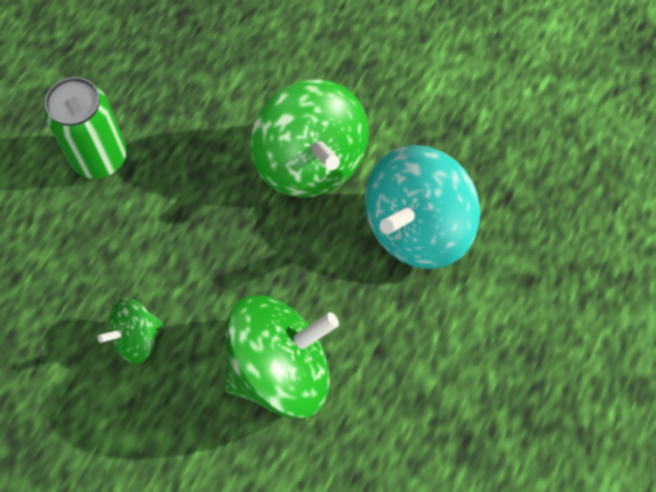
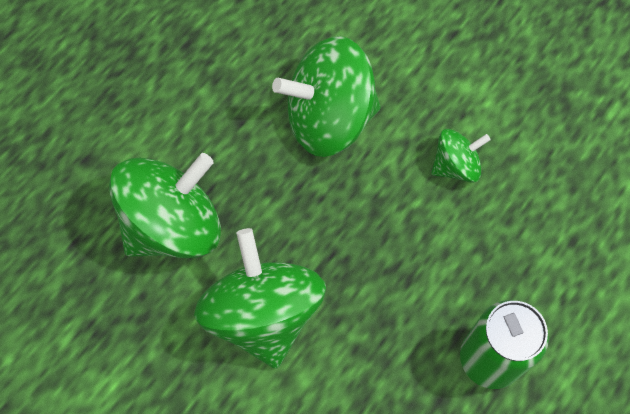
camera: 170 degrees left, 0 degrees up
(416, 227) = (174, 226): turquoise spinning top -> green spinning top

